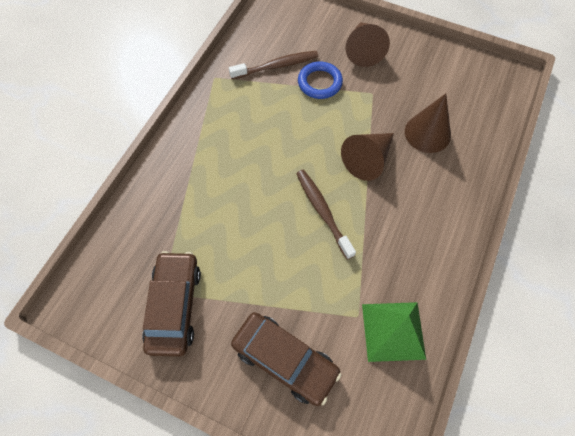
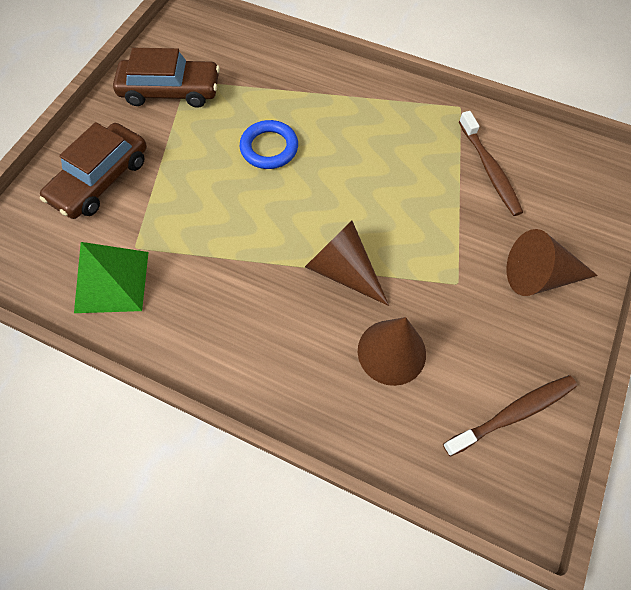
camera: 90 degrees right, 0 degrees up
(319, 83) = (467, 218): blue ring -> blue ring (269, 148)
(323, 212) = (268, 217): brown toothbrush -> brown toothbrush (512, 413)

